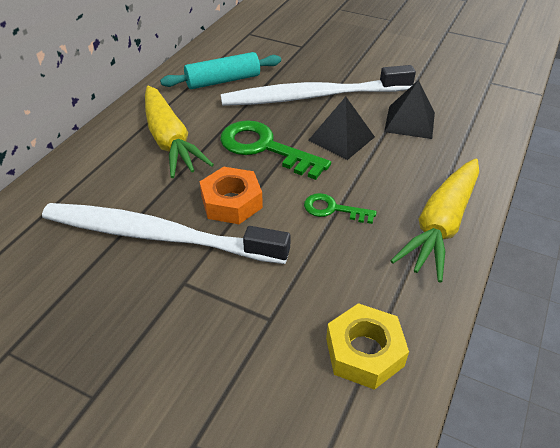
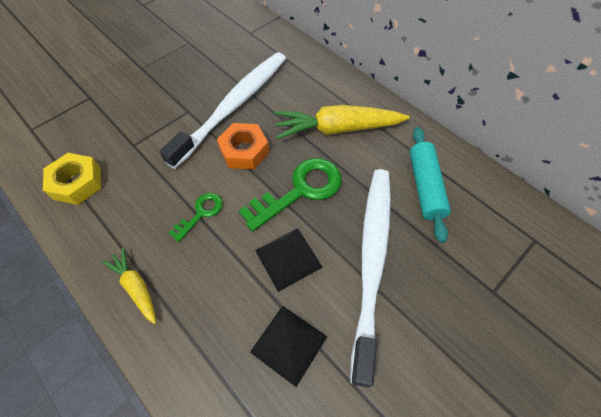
camera: 110 degrees right, 15 degrees up
(440, 226) = (136, 287): yellow carrot -> yellow carrot, size x0.54

